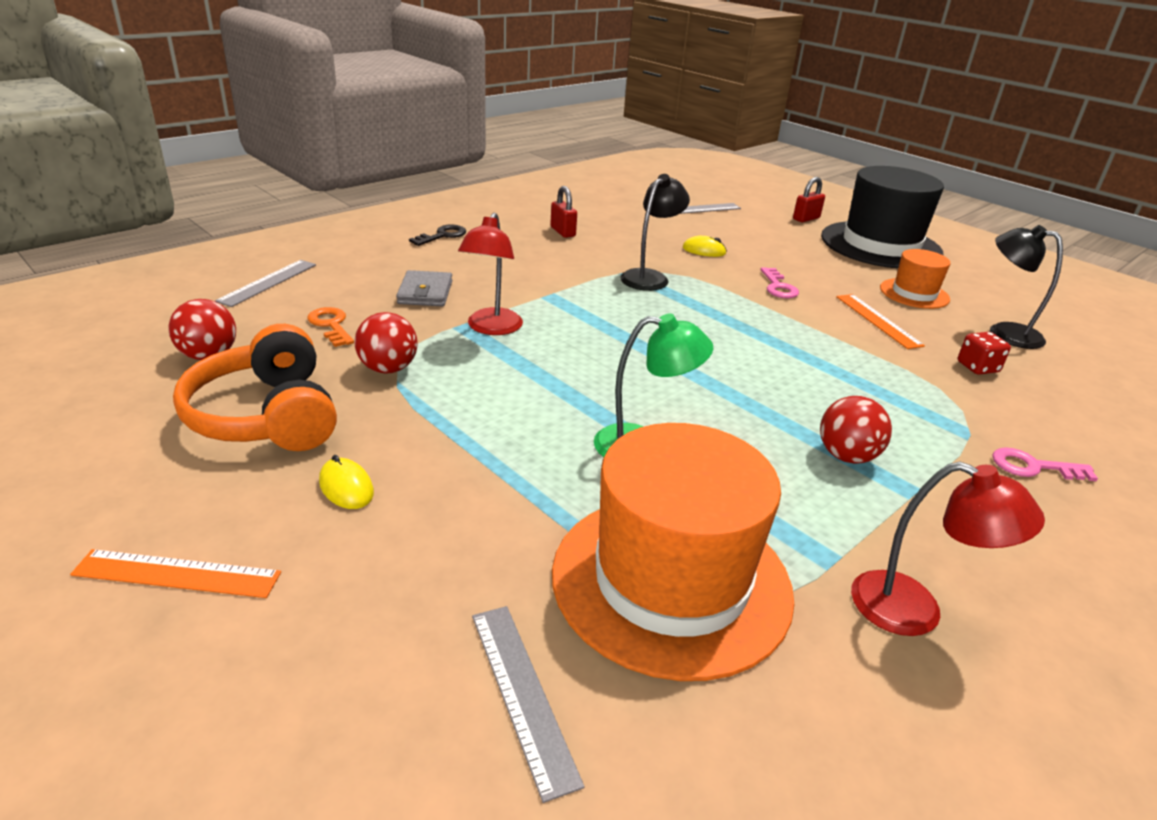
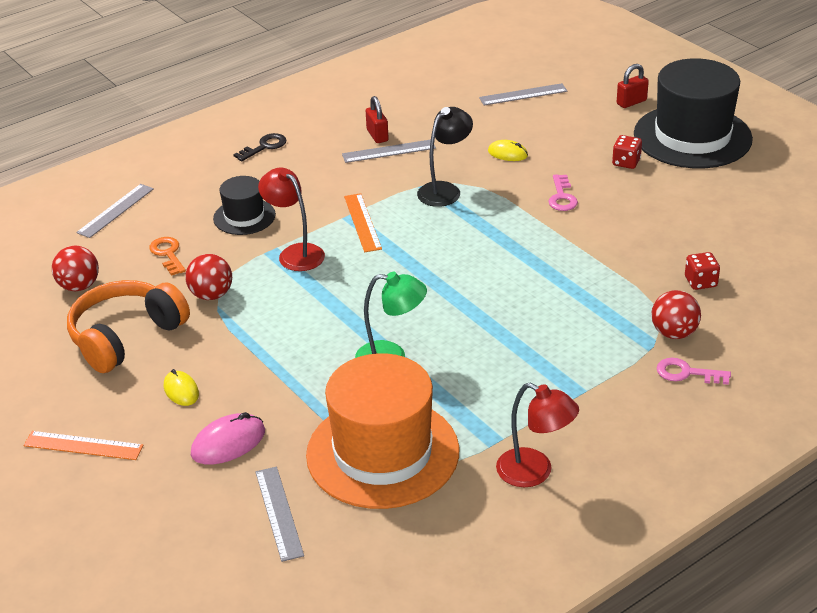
camera: 10 degrees right, 5 degrees up
(267, 415) = (126, 337): orange headphones -> orange headphones turned 60 degrees clockwise
(423, 567) = (228, 443): none -> pink mouse
(425, 293) = (244, 217): grey wallet -> black hat
(491, 328) = (295, 253): red lamp -> red lamp turned 120 degrees clockwise
(578, 244) = (388, 151): none -> grey ruler
(828, 262) = (626, 162): none -> red dice
(846, 456) = (543, 365): red ball -> red ball (674, 333)
(878, 320) = (637, 233): orange ruler -> orange ruler (362, 222)
(914, 293) = (691, 200): orange hat -> none
(1004, 332) = (751, 243): black lamp -> none

